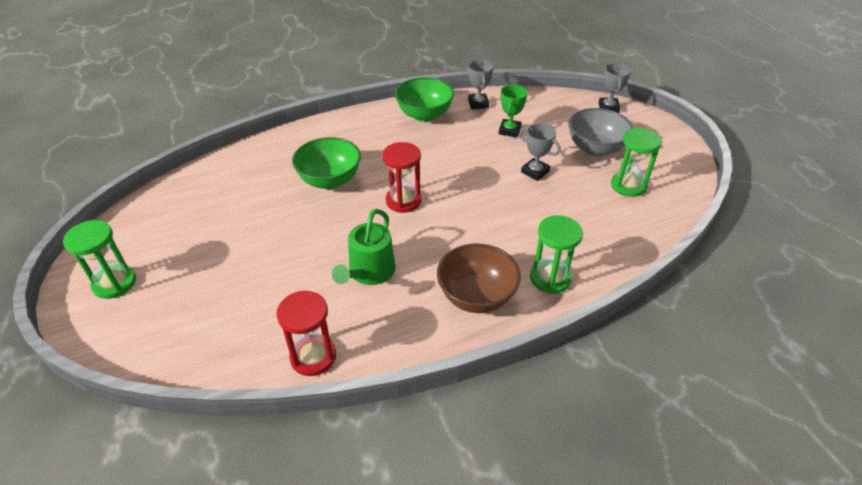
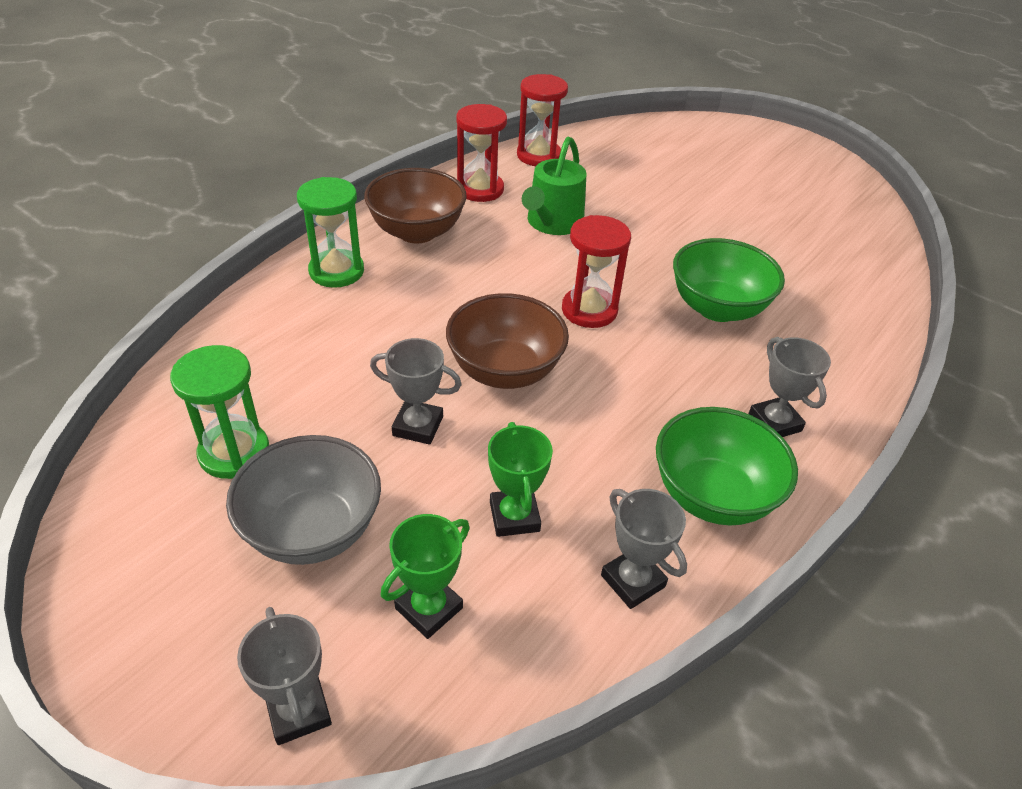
camera: 150 degrees right, 0 degrees up
(114, 283) = (777, 155): green hourglass -> none
(369, 128) = (774, 422): none -> grey trophy
(369, 272) = (552, 223): green watering can -> green watering can turned 150 degrees counterclockwise
(399, 328) = (480, 189): none -> red hourglass
(476, 183) = (505, 371): none -> brown bowl
(556, 117) = (429, 608): none -> green trophy

